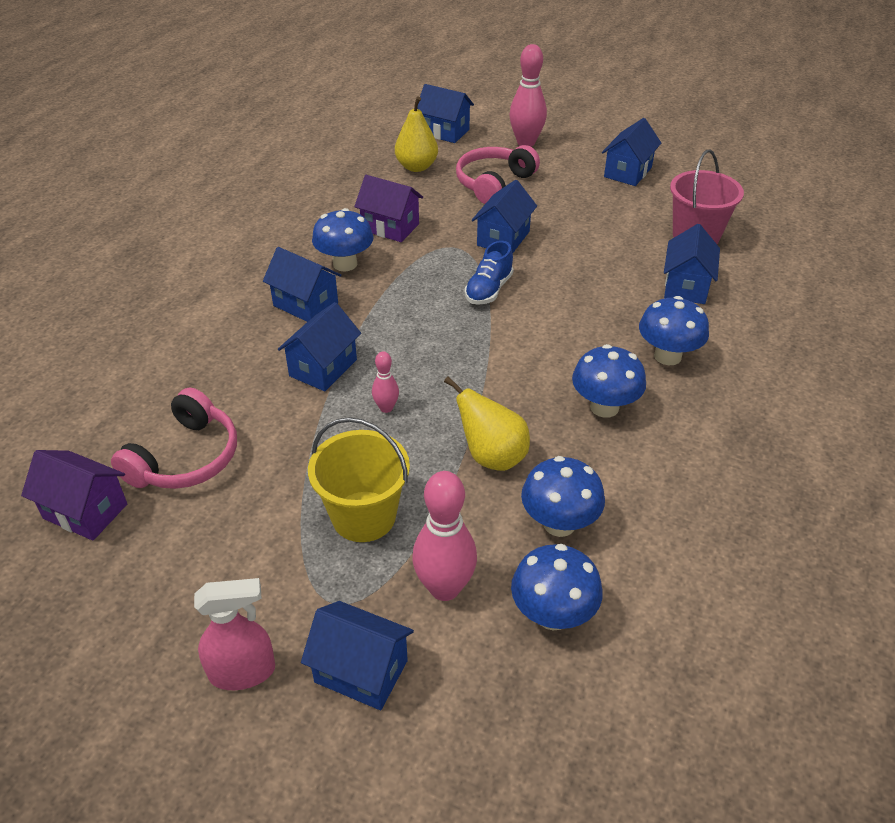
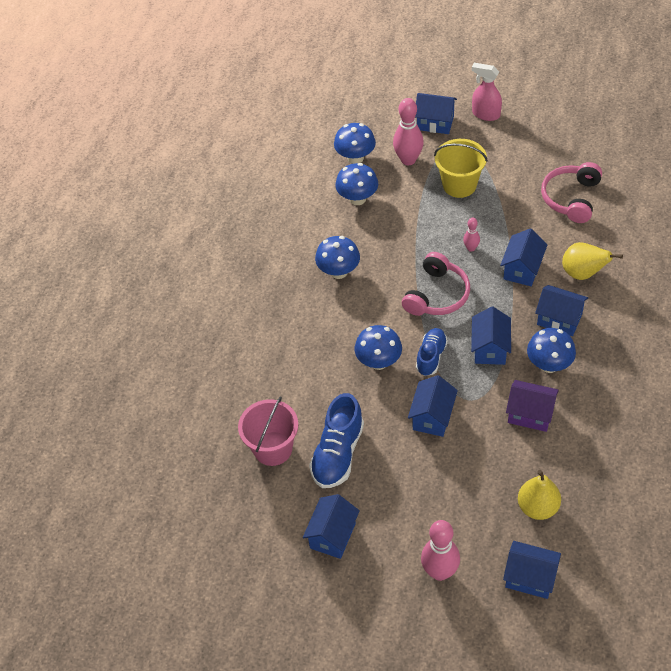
camera: 175 degrees right, 10 degrees up
(85, 511) = (604, 163): purple house -> none
(243, 672) = (485, 114): pink spray bottle -> pink spray bottle turned 45 degrees clockwise
(492, 456) = (400, 228): yellow pear -> yellow pear (583, 273)
(494, 184) = (457, 493): pink headphones -> pink headphones (437, 295)
(618, 224) = (338, 453): none -> blue shoe
(667, 356) = (299, 318): blue mushroom -> blue mushroom (379, 361)
(686, 286) = (283, 387): blue house -> blue house (490, 348)

